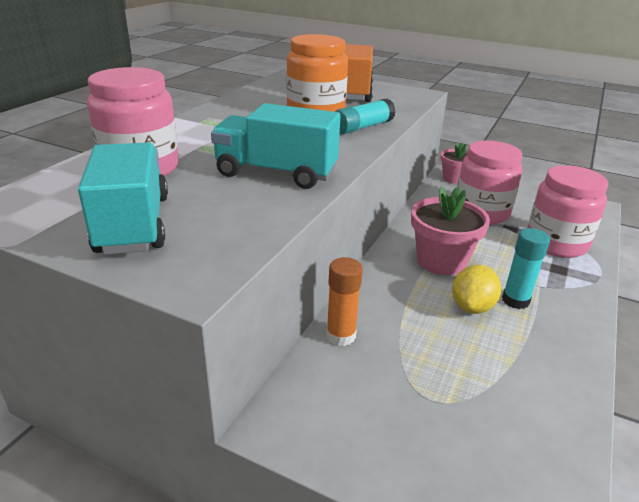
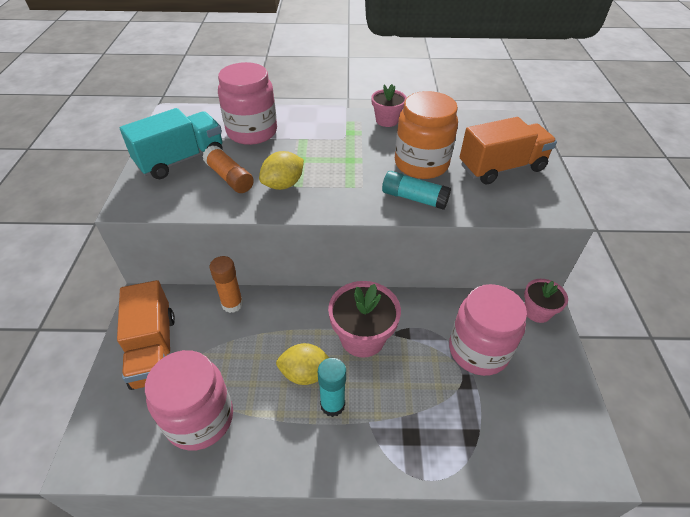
camera: 65 degrees right, 15 degrees up
(223, 199) = (229, 178): none -> orange glue stick
(226, 108) = (387, 120): none -> pink flower pot
(276, 173) = (283, 185): turquoise truck -> yellow lemon
(379, 429) = (154, 350): none -> orange truck
(556, 243) = (463, 429): pink jar -> pink jar (200, 418)

